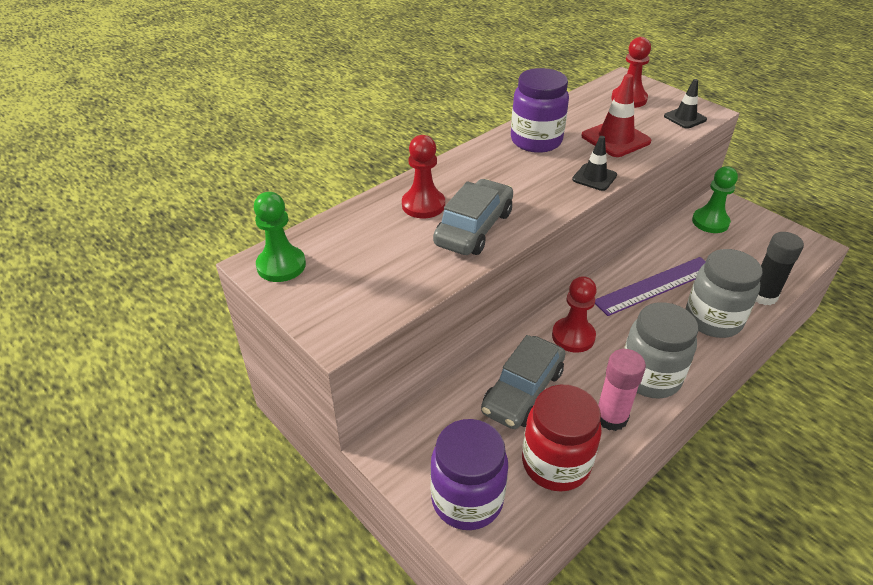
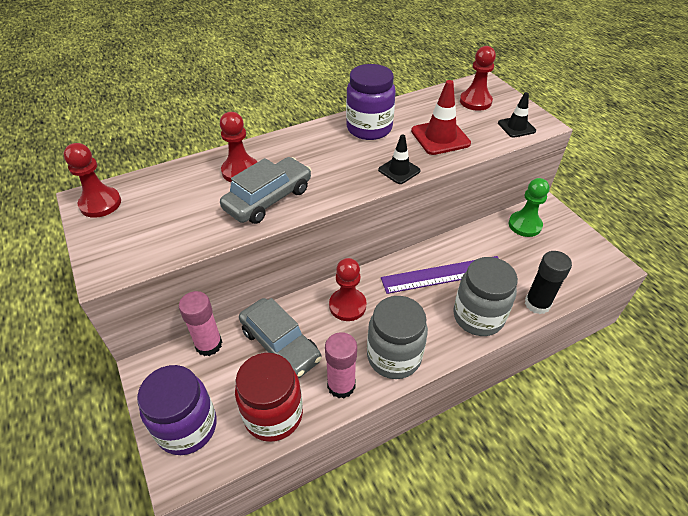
camera: 15 degrees right, 5 degrees up
(281, 265) = (100, 204): green pawn -> red pawn
(442, 408) = (208, 344): none -> pink glue stick
(523, 391) = (280, 345): grey car -> grey car turned 90 degrees counterclockwise

